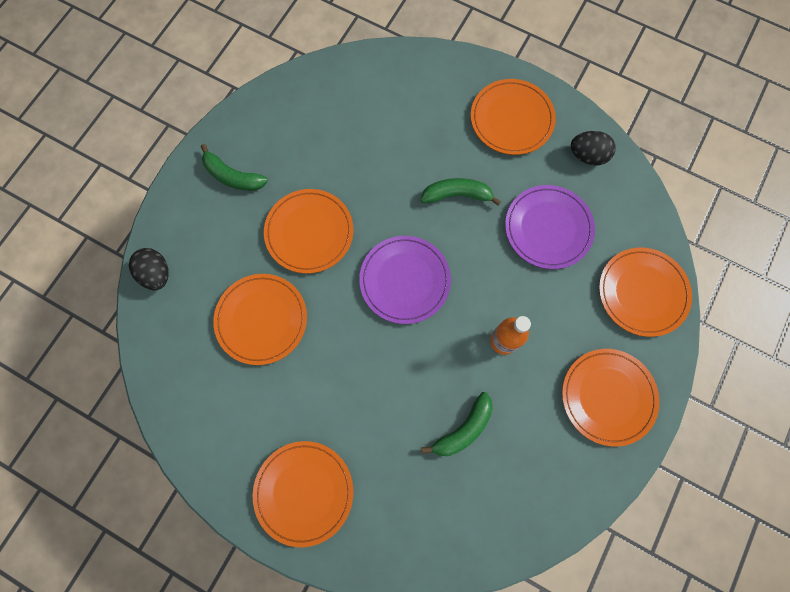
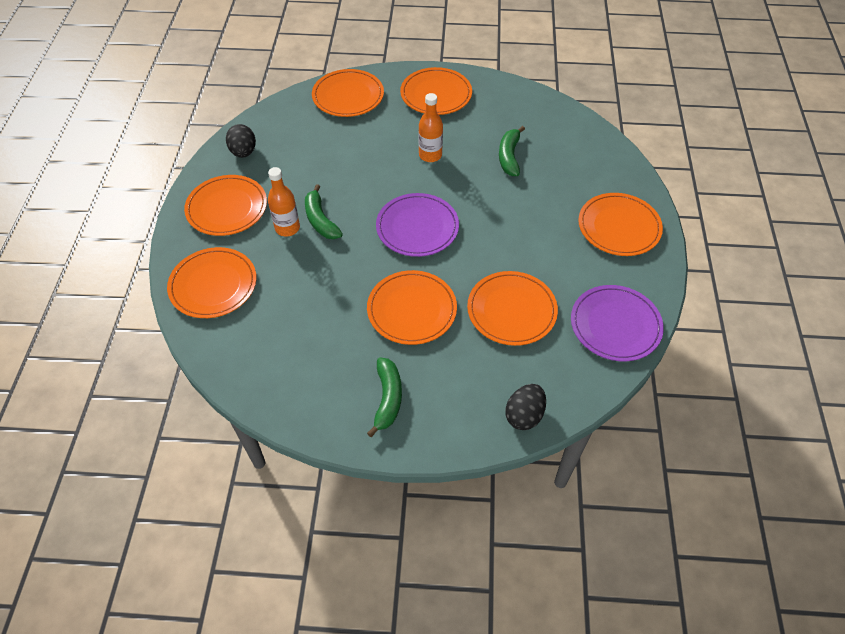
camera: 115 degrees left, 20 degrees down
(420, 84) = (213, 285): none -> orange plate
(460, 162) = (287, 228): none -> orange bottle
(463, 429) = (509, 157): green banana -> green banana turned 105 degrees counterclockwise
(548, 228) = (322, 157): purple plate -> purple plate (615, 325)

